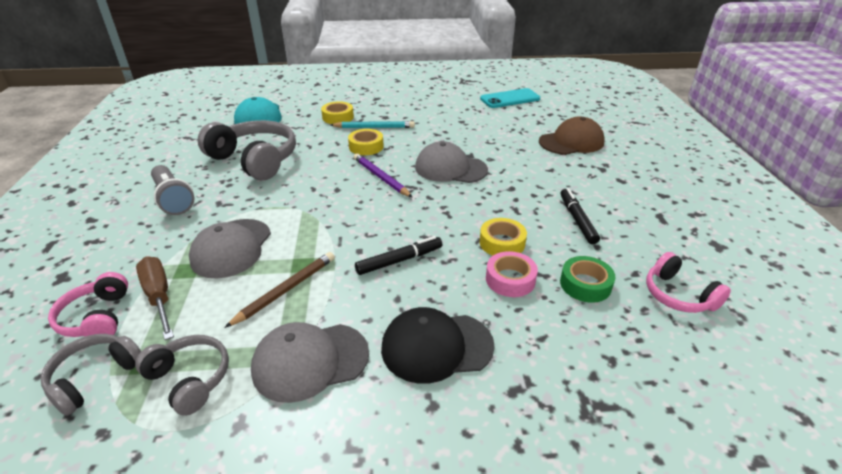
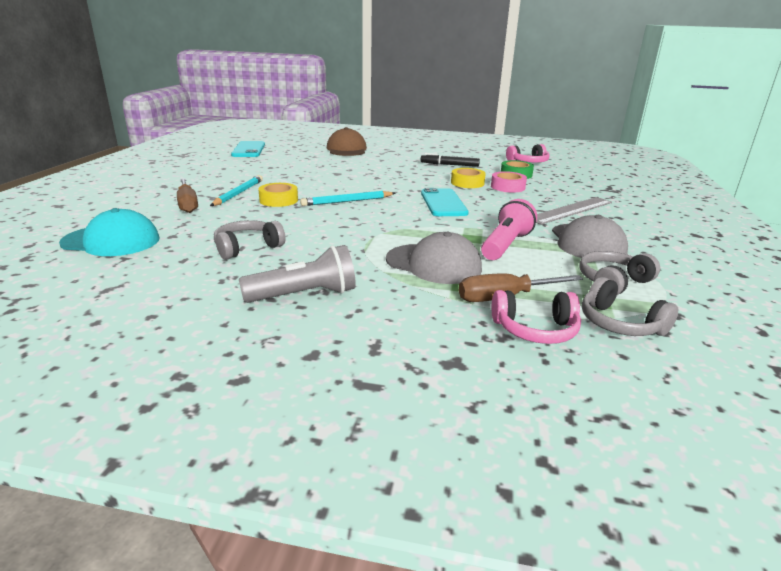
camera: 75 degrees left, 10 degrees down
(255, 160) = (247, 248): grey headphones -> grey headphones, size x0.56
(286, 290) = (506, 245): brown pencil -> pink flashlight
(338, 117) = (187, 204): yellow tape -> brown screwdriver
(381, 177) = (347, 201): purple pencil -> turquoise pencil
(399, 260) = (478, 209): black marker -> none
(407, 233) = (443, 203): none -> turquoise phone
(436, 347) = (570, 210): black cap -> grey ruler
(450, 168) = (354, 181): grey cap -> none

